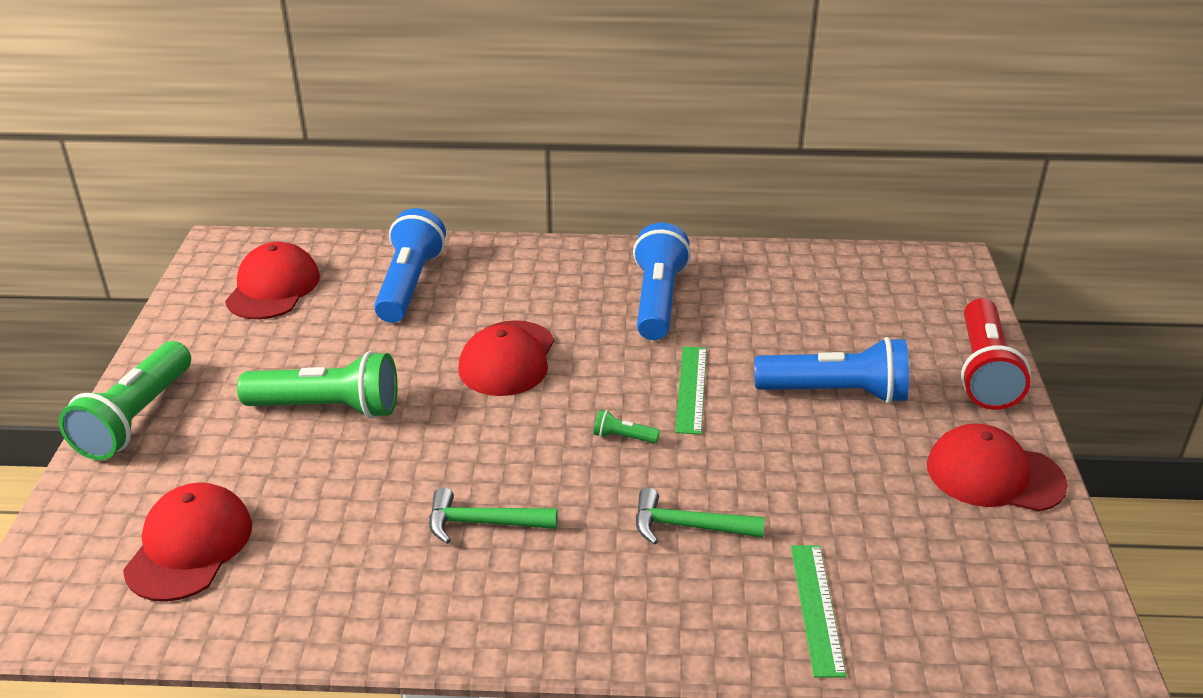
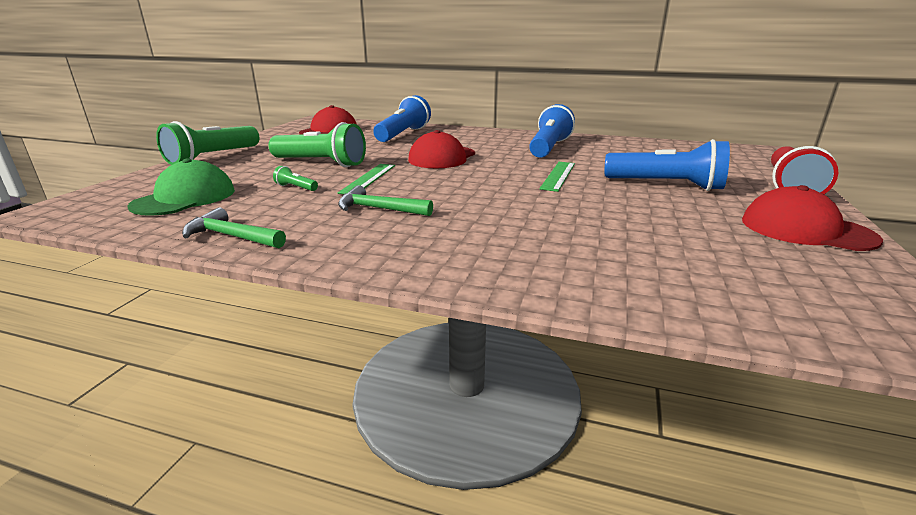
camera: 15 degrees right, 10 degrees down
(189, 546) = (185, 198): red cap -> green cap
(623, 437) = (501, 188): green flashlight -> green flashlight (296, 187)
(688, 526) = (531, 226): green hammer -> green hammer (232, 236)
(816, 608) = (631, 278): green ruler -> green ruler (368, 178)

